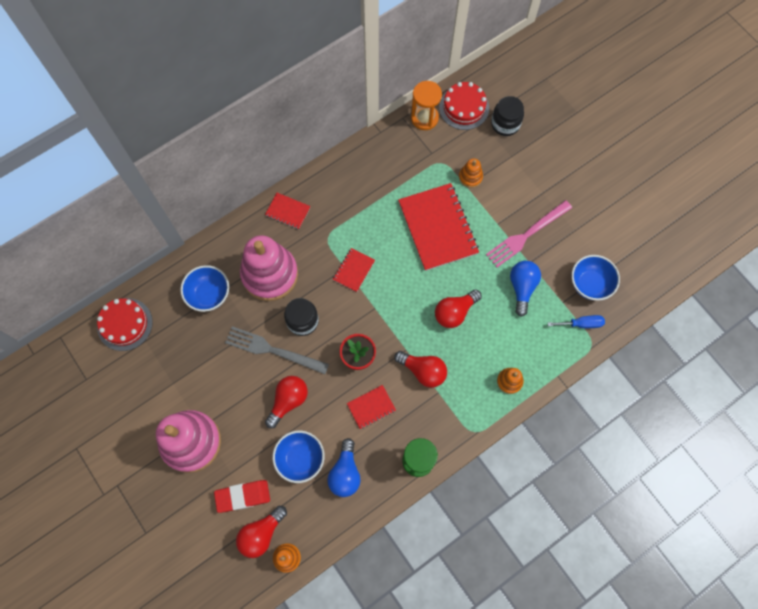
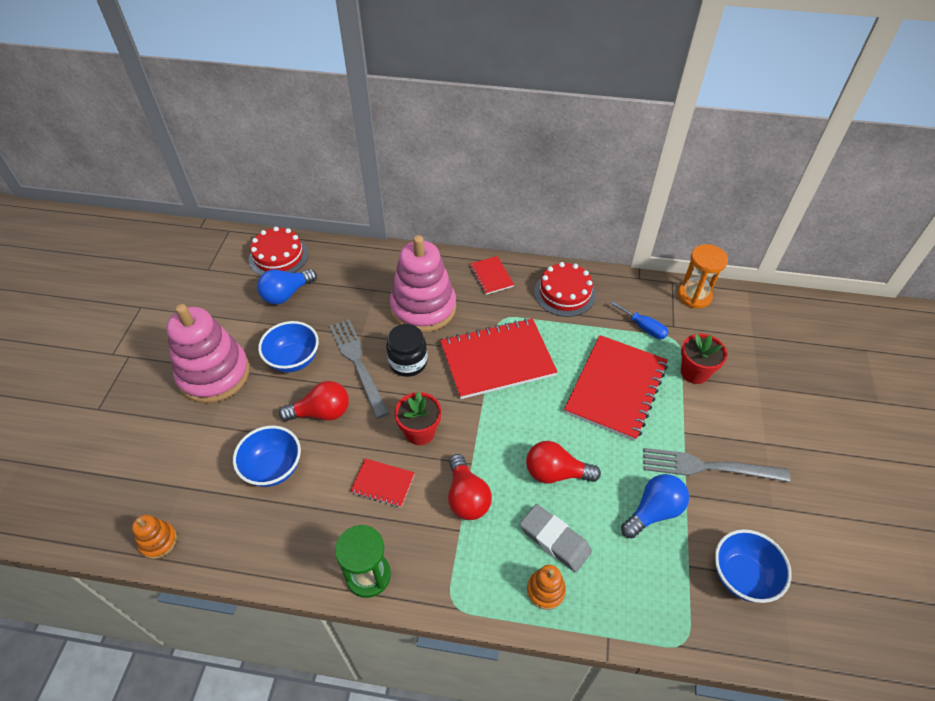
camera: 45 degrees right, 20 degrees down
(209, 295) = (360, 285): blue bowl -> blue bowl (293, 359)
(243, 496) = (194, 453): red eraser -> none
(261, 534) = (167, 498): red light bulb -> none
(345, 473) = (293, 518): blue light bulb -> blue light bulb (286, 294)
(354, 270) = (497, 360): red notebook -> red notebook, size x2.10
(464, 107) = (745, 314): red cake -> red cake (564, 293)
(470, 177) = (694, 372): orange stacking toy -> red flower pot
(489, 350) = (555, 540): none -> grey eraser
(505, 124) = (778, 356): black jar -> none
(526, 235) = (708, 467): pink fork -> grey fork
(581, 324) = (691, 608): blue screwdriver -> blue screwdriver (643, 327)

